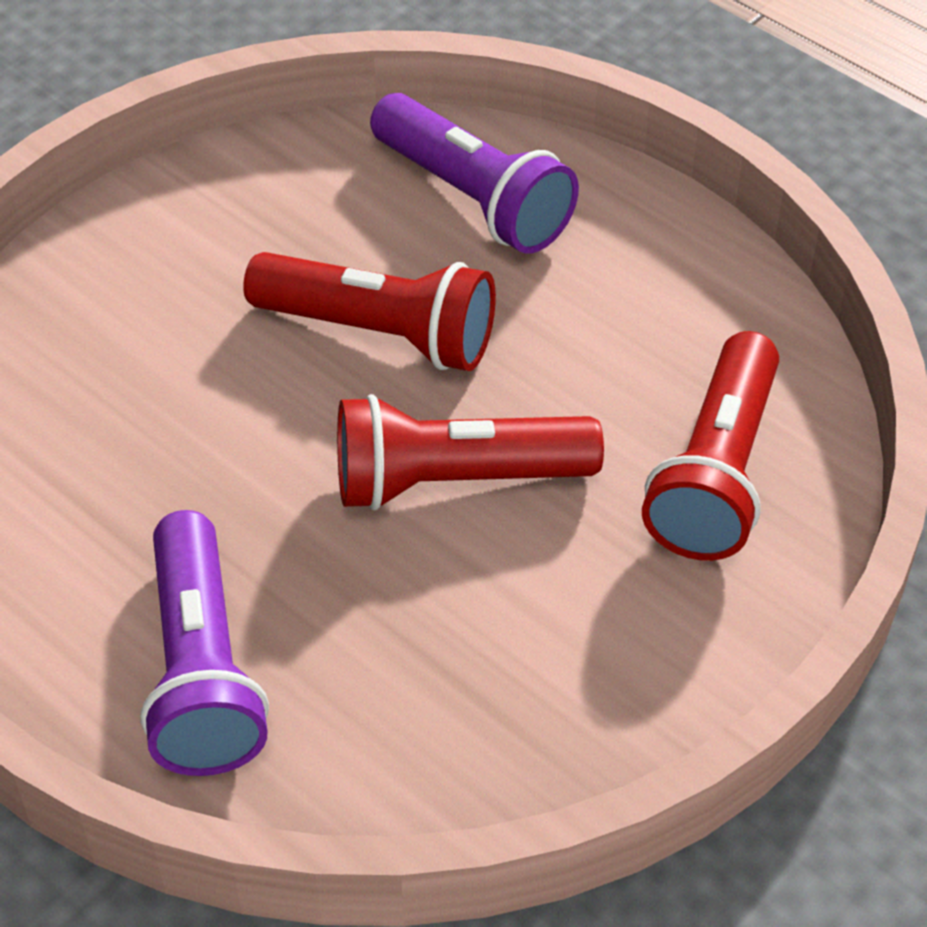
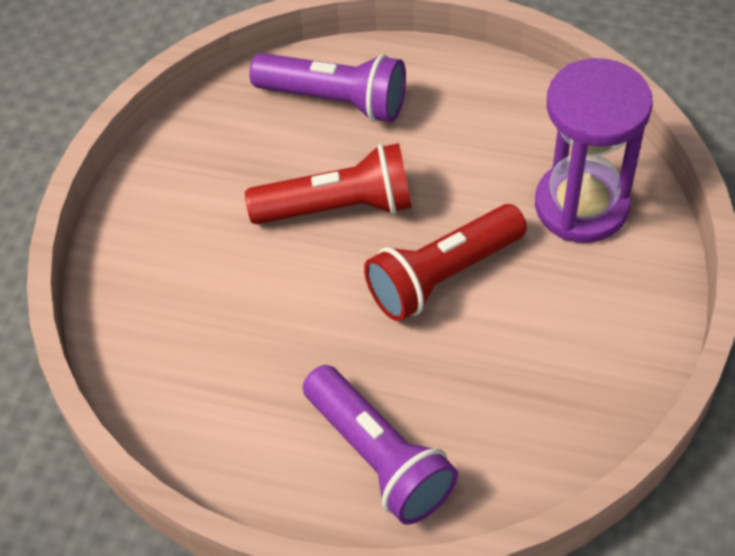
camera: 25 degrees left, 5 degrees up
(715, 474) = (581, 206): red flashlight -> purple hourglass

